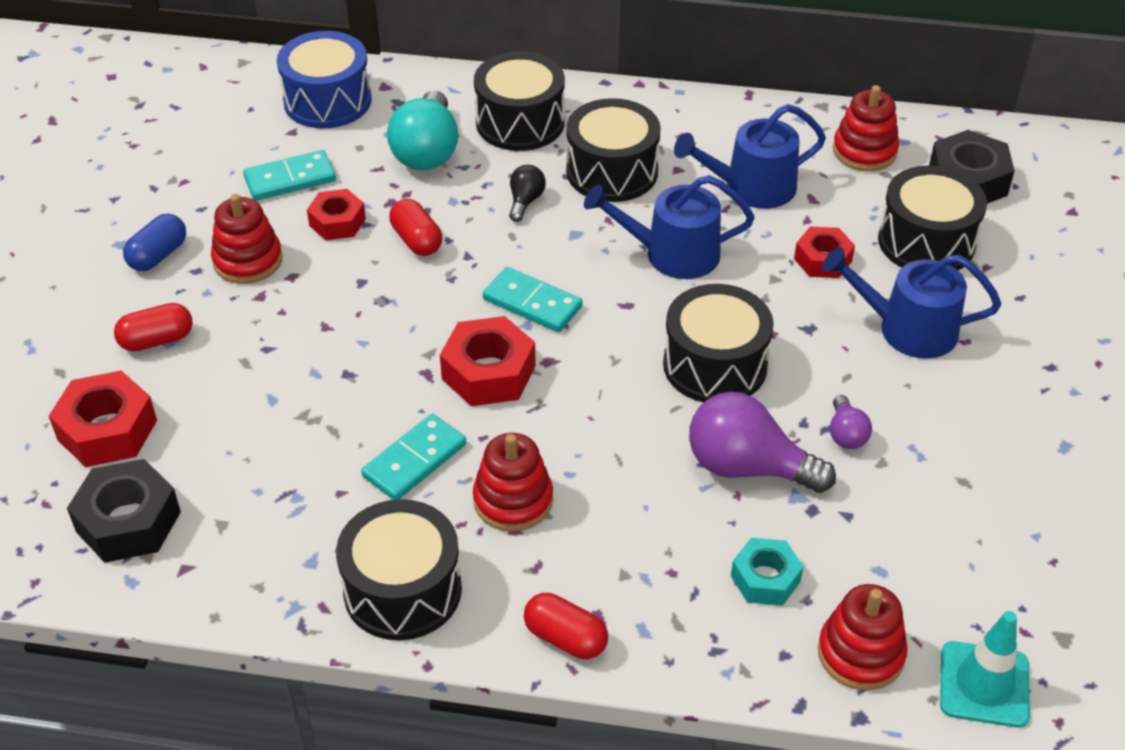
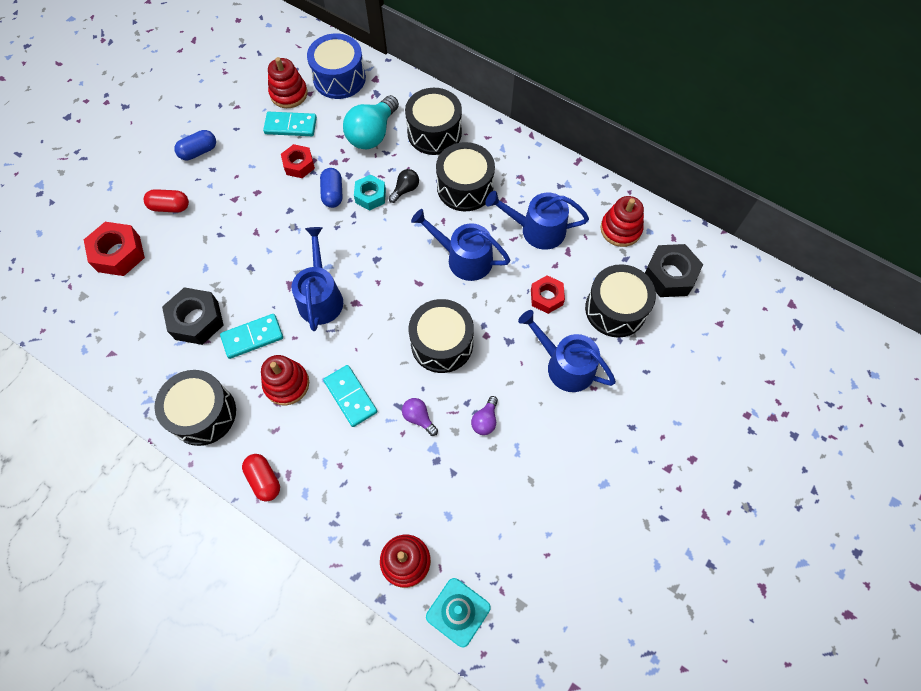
camera: 25 degrees right, 20 degrees up
(128, 522) = (100, 314): black nut -> black nut (196, 320)
(248, 260) = (240, 173): red stacking toy -> red stacking toy (289, 94)
(416, 240) = (333, 194): red capsule -> blue capsule
(488, 372) = (320, 297): red nut -> blue watering can
(532, 303) = (369, 261): turquoise domino -> turquoise domino (350, 396)
(748, 467) = (419, 418): purple light bulb -> purple light bulb, size x0.50
(765, 578) = (385, 492): turquoise nut -> turquoise nut (370, 196)

